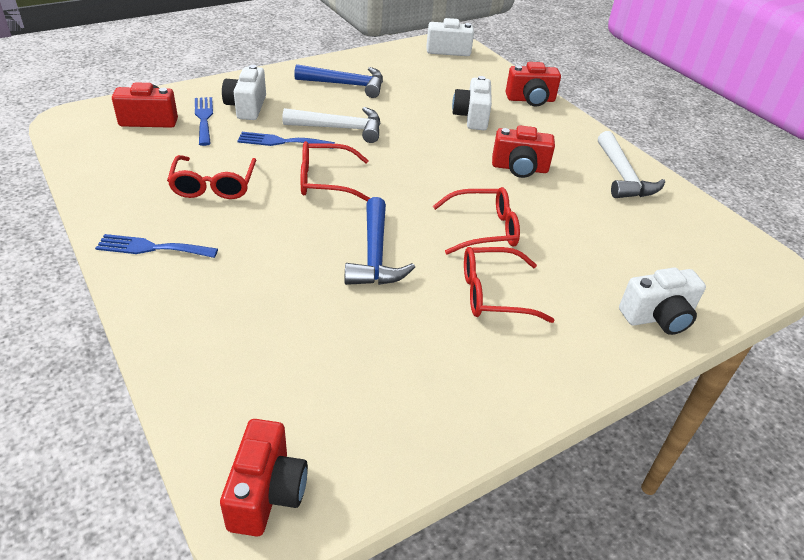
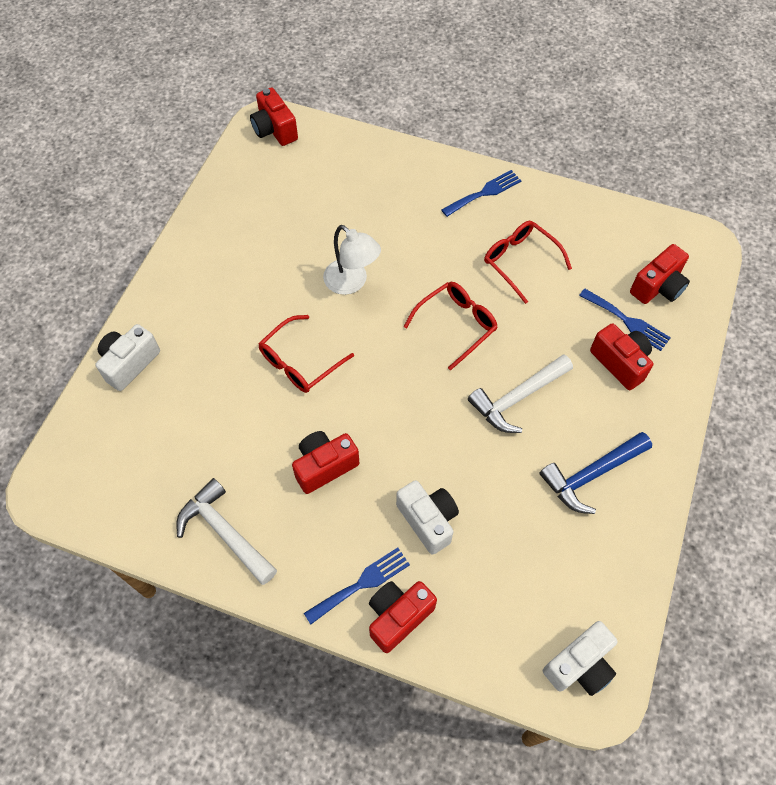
camera: 145 degrees right, 20 degrees up
(246, 107) = (620, 363): white camera -> red camera
(281, 142) = (538, 342): blue fork -> blue fork (361, 583)
(375, 255) = (352, 283): blue hammer -> white lamp
(493, 294) = (251, 306): red glasses -> none

